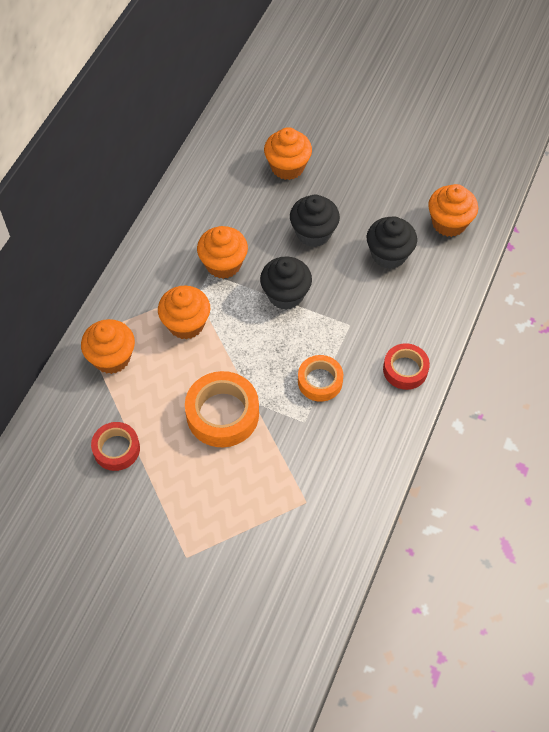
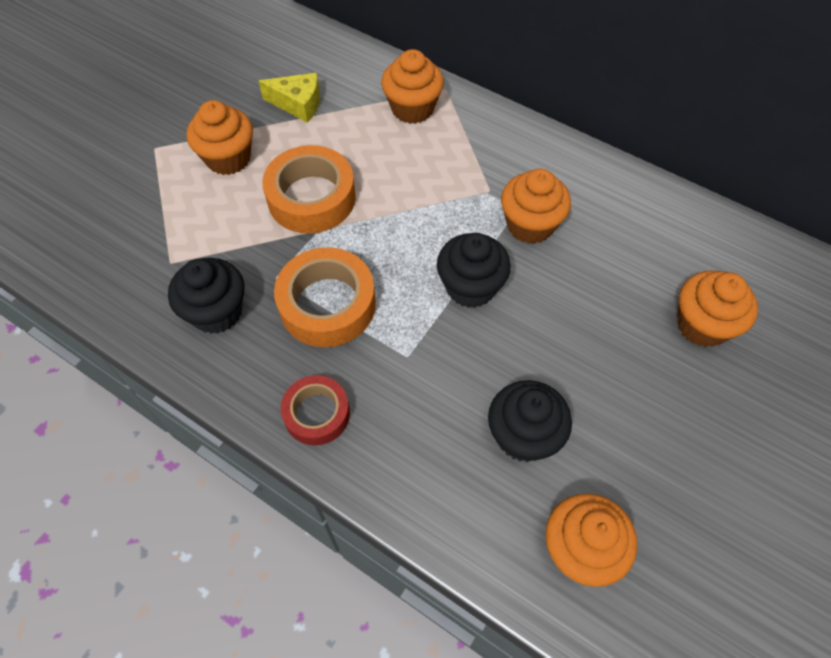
camera: 100 degrees right, 0 degrees up
(116, 449) = (298, 104): red tape -> yellow cheese
(186, 324) = (444, 177): orange cupcake -> orange cupcake (228, 158)
(313, 233) = (573, 338): black cupcake -> black cupcake (217, 312)
(320, 381) = (327, 304): orange tape -> orange tape, size x1.59

